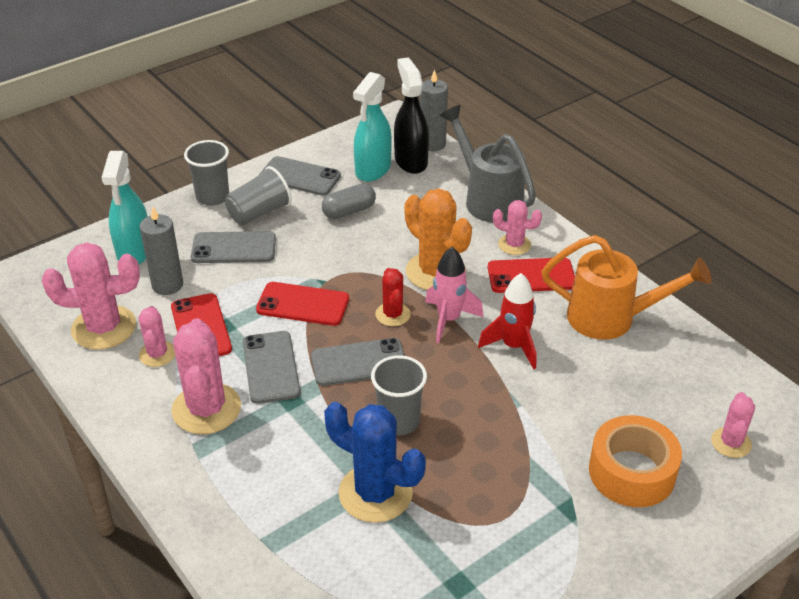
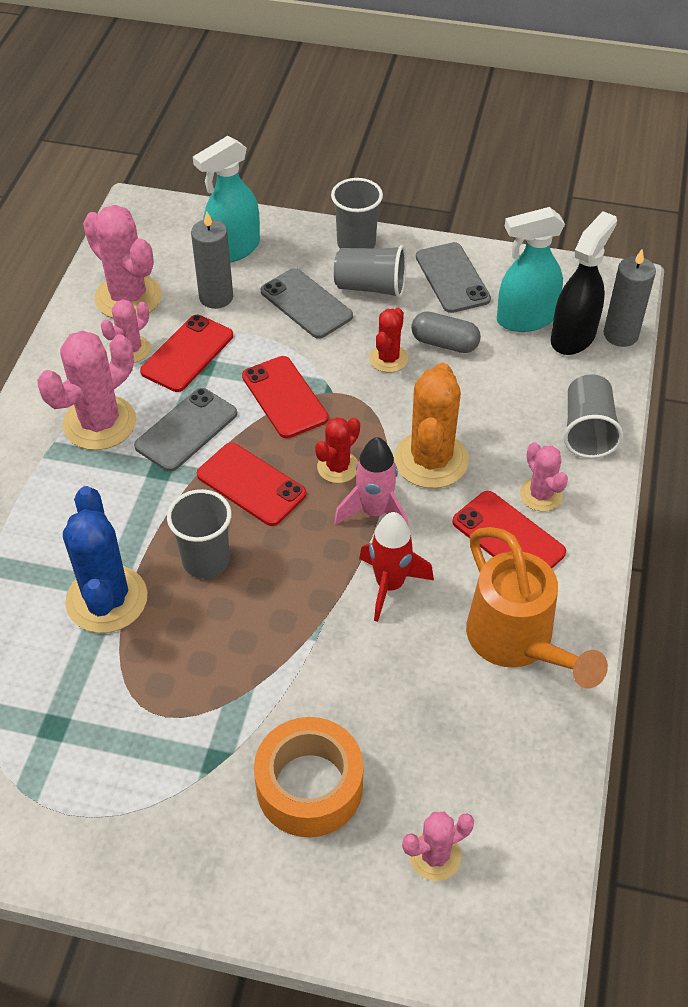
camera: 50 degrees right, 10 degrees up
(330, 241) = (388, 359): none -> red cactus
(359, 362) = (251, 484): grey phone -> red phone
(488, 199) = (587, 431): grey watering can -> grey cup

